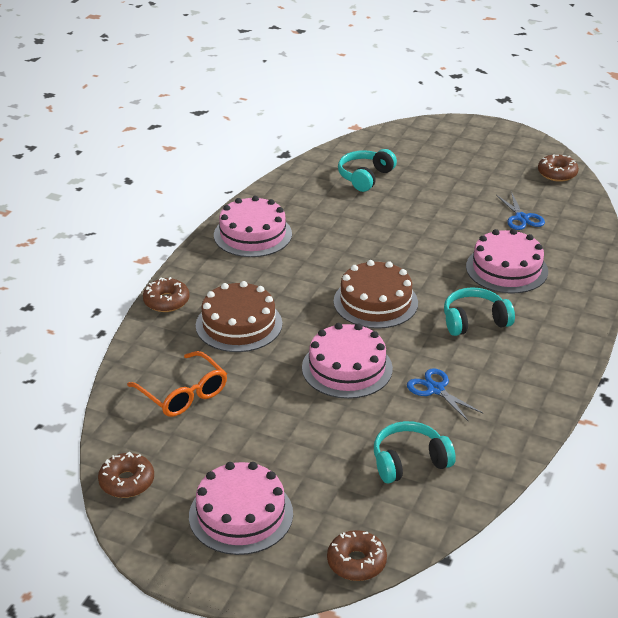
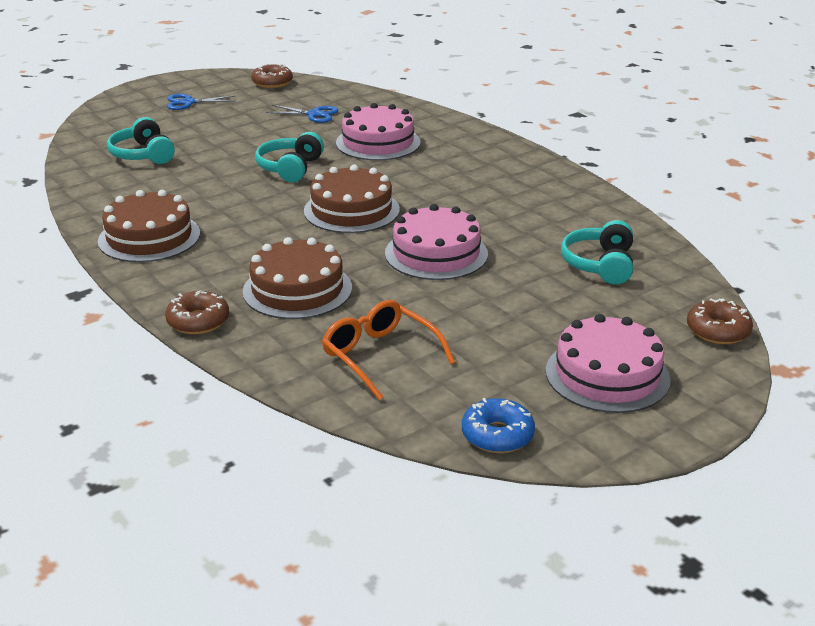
camera: 60 degrees left, 5 degrees down
(127, 482) = (497, 435): brown donut -> blue donut
(183, 394) = (380, 356): orange glasses -> orange glasses turned 120 degrees counterclockwise
(253, 234) = (149, 237): pink cake -> brown cake
(436, 389) = (511, 222): blue scissors -> blue scissors (188, 102)
(474, 321) = (435, 177): turquoise headphones -> turquoise headphones (290, 168)

